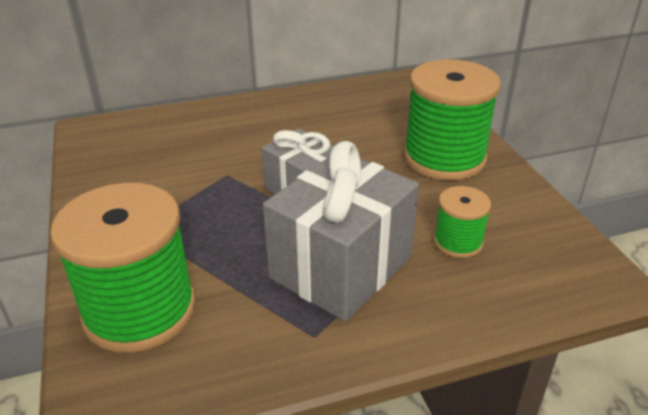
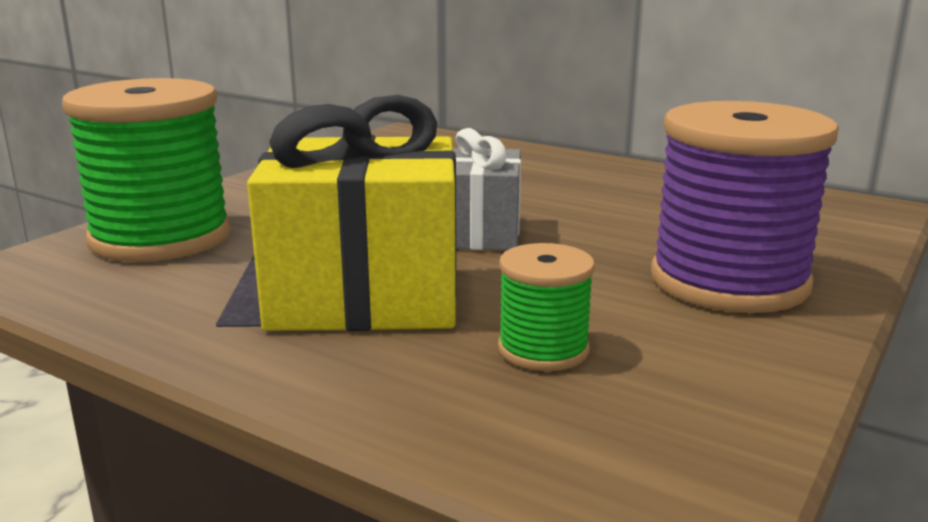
camera: 50 degrees right, 15 degrees down
(341, 267) = (364, 297): grey gift -> yellow gift
(444, 158) = (729, 281): green spool -> purple spool

